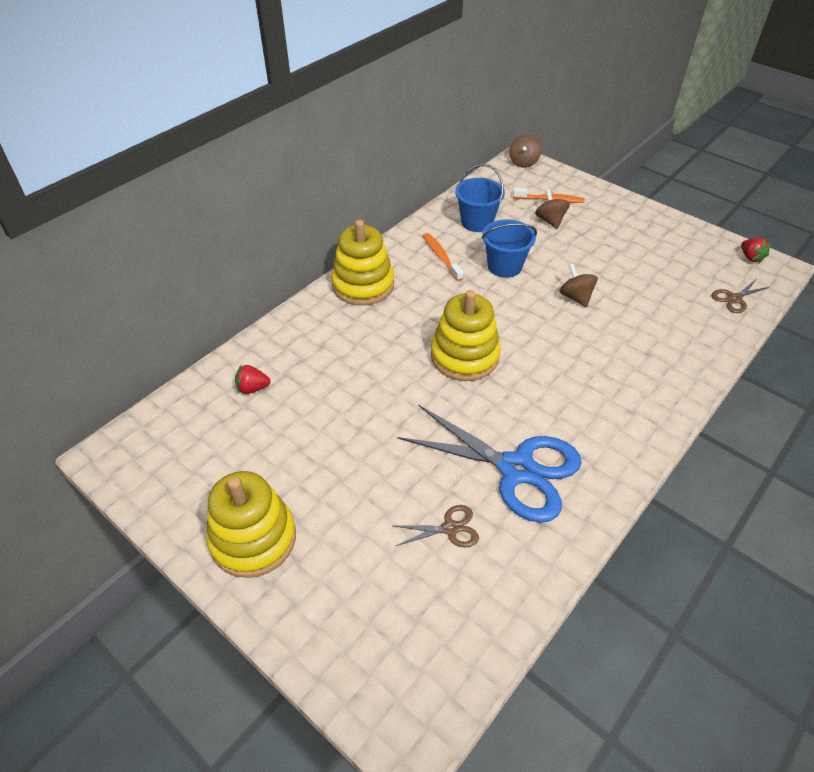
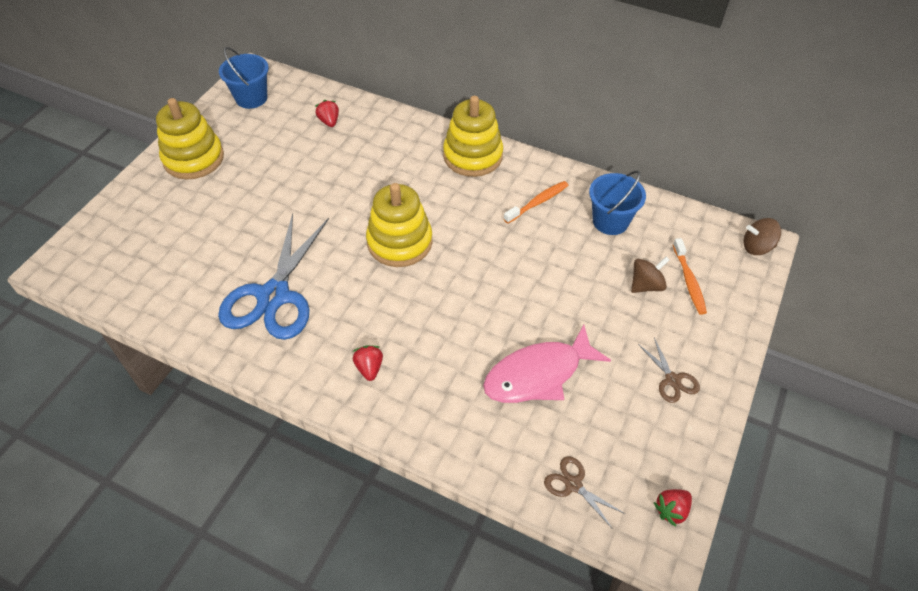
camera: 75 degrees right, 5 degrees up
(450, 528) = (210, 261): brown scissors -> brown scissors (672, 380)
(504, 266) = (543, 254): blue bucket -> blue bucket (251, 98)
(575, 297) = (515, 320): brown spinning top -> none
(619, 401) = (369, 368): none -> red strawberry
(633, 296) = (538, 374): none -> pink fish

